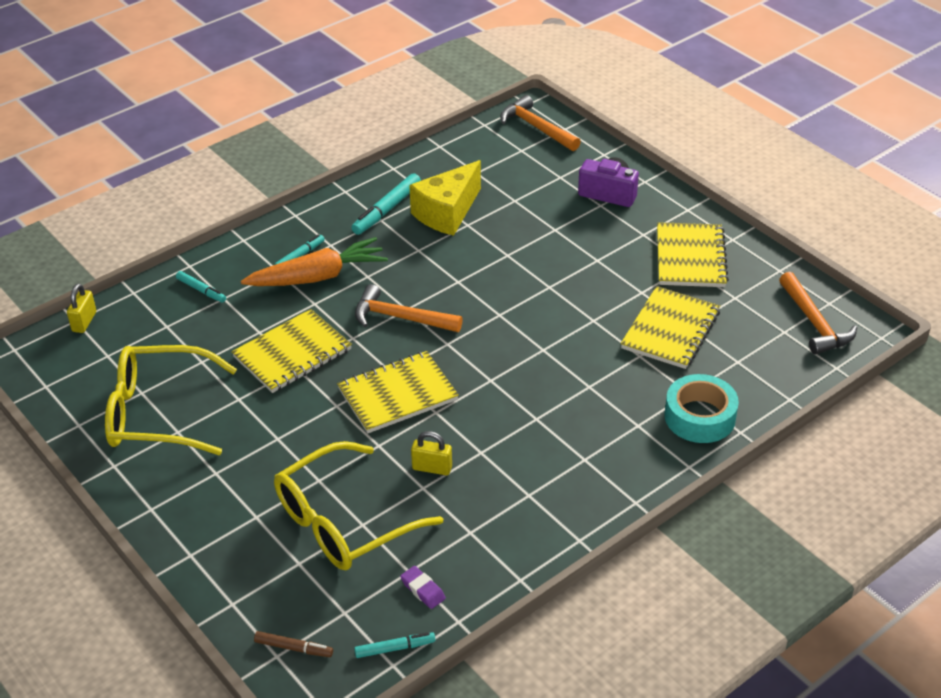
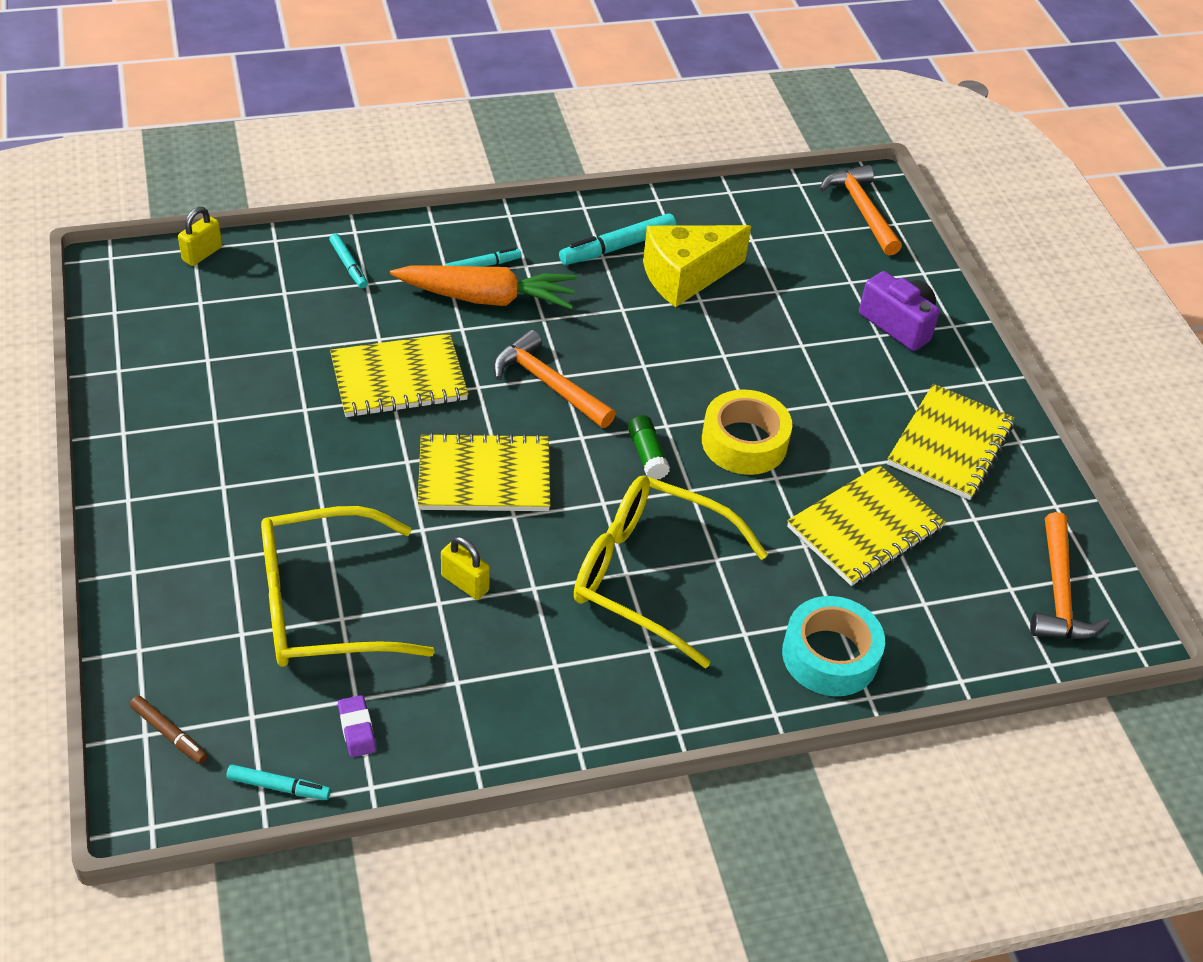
camera: 20 degrees right, 5 degrees up
(158, 413) = (209, 390): yellow glasses -> yellow glasses (650, 576)
(499, 338) = (647, 455): none -> green glue stick
(558, 306) = (744, 442): none -> yellow tape

